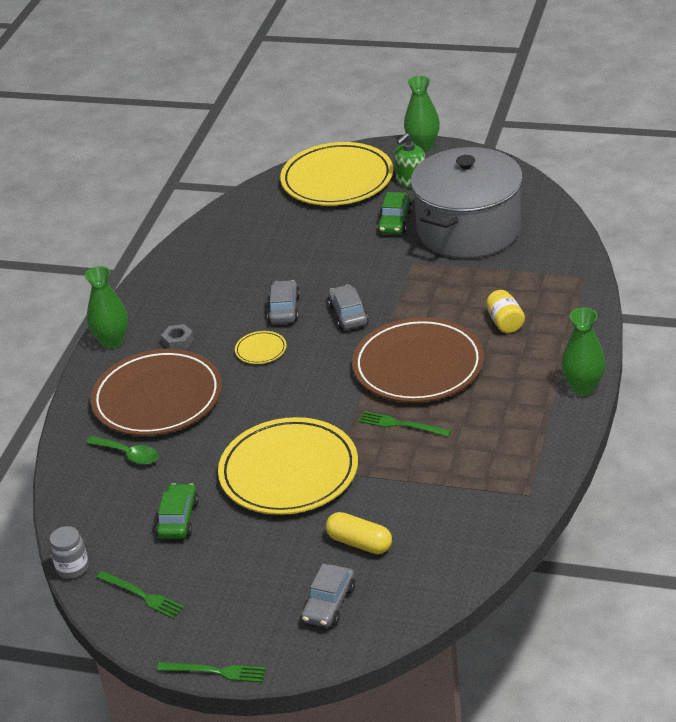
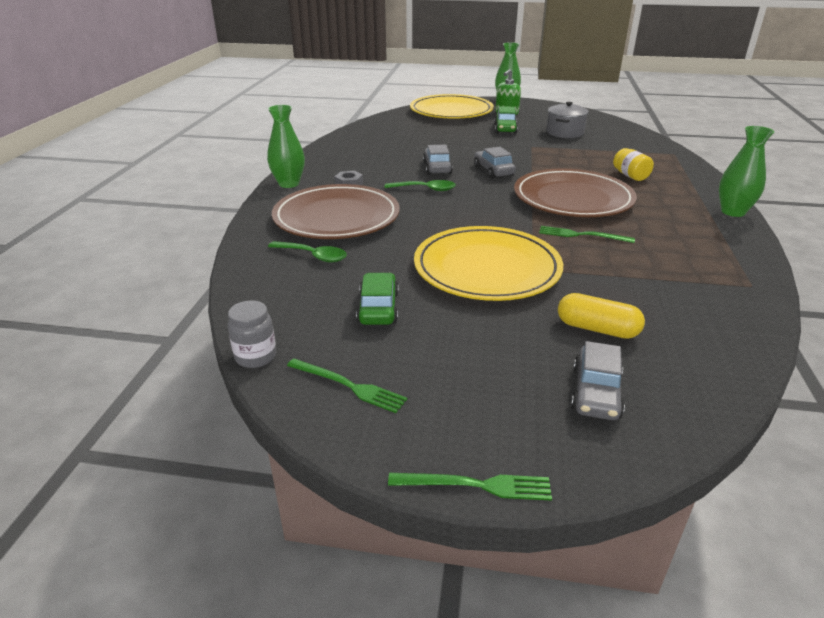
camera: 10 degrees left, 5 degrees down
(261, 350) = (425, 189): yellow plate -> green spoon
(469, 230) = (564, 132): grey pot -> grey pot, size x0.47

